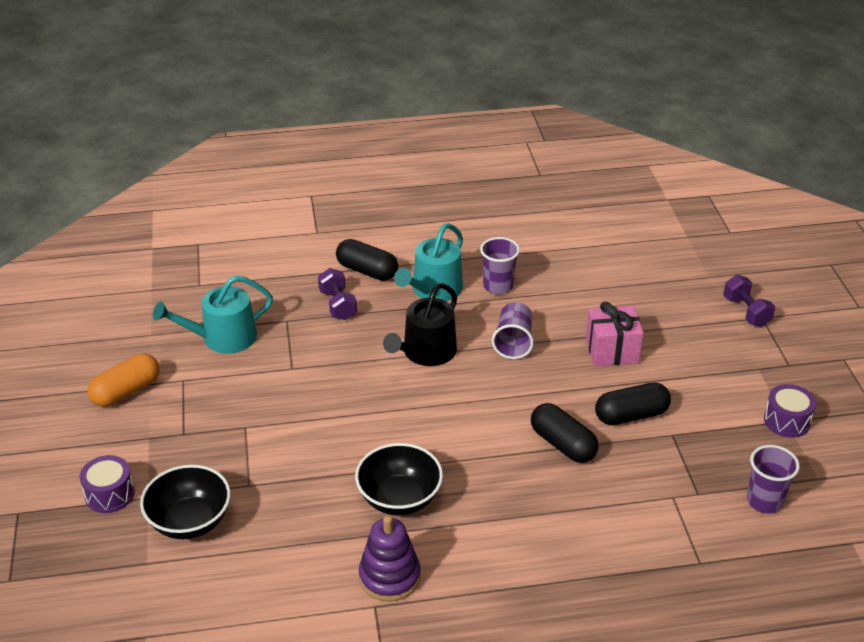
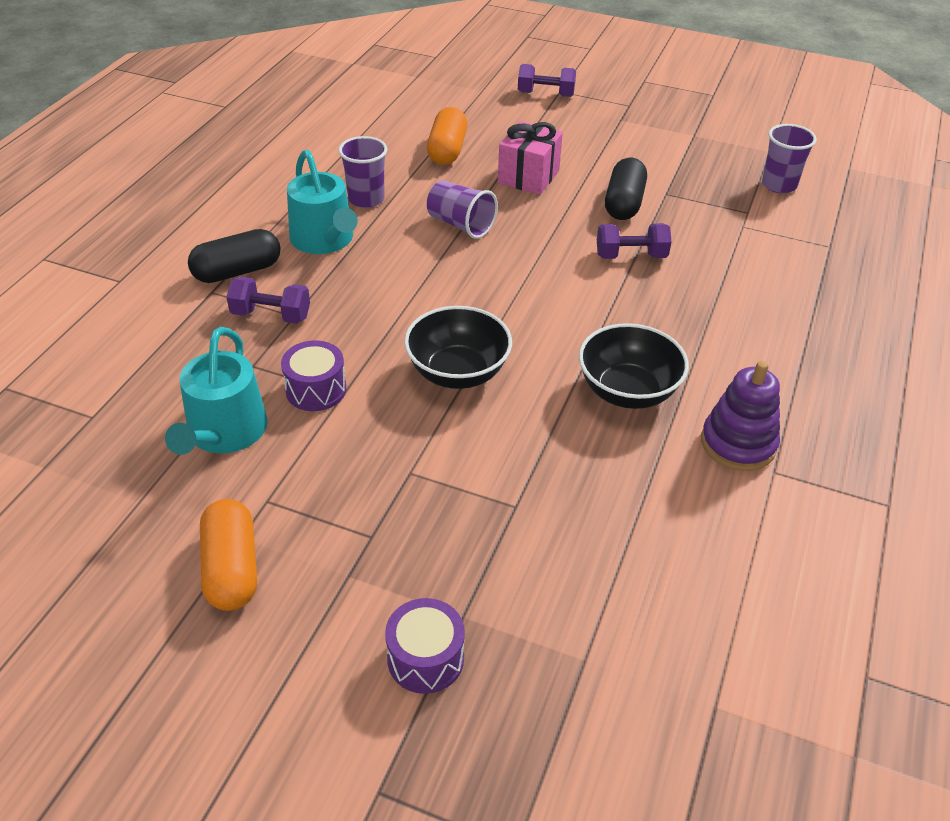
camera: 60 degrees left, 5 degrees up
(190, 521) = (539, 587): black bowl -> black bowl (458, 372)
(425, 353) = (419, 285): black watering can -> none
(563, 444) = (631, 256): black capsule -> purple dumbbell
(601, 296) = (447, 150): none -> orange capsule
(787, 421) = (694, 135): purple drum -> purple drum (316, 389)

